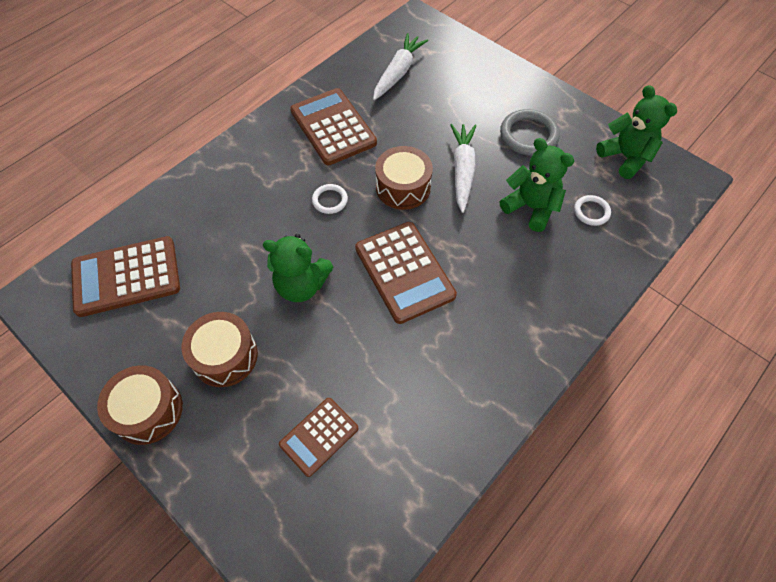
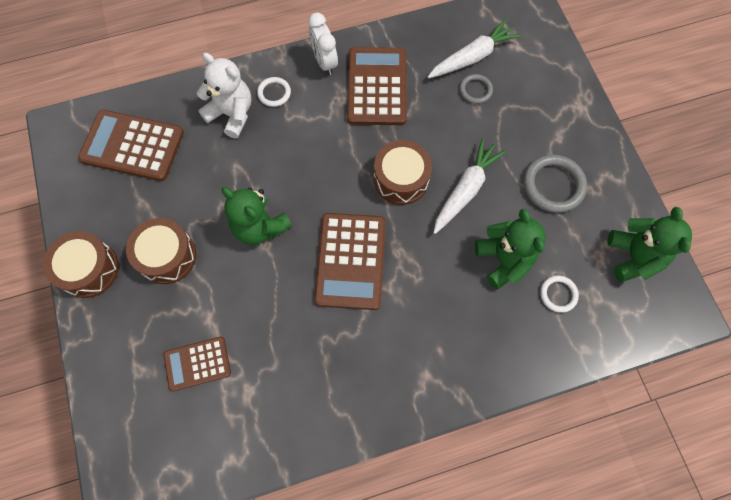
camera: 30 degrees right, 10 degrees up
(212, 205) = (232, 114): none -> white teddy bear
(273, 128) = (324, 62): none -> white clock
(330, 200) = (330, 159): white ring -> white ring (274, 93)
(418, 95) = (475, 90): none -> grey ring

